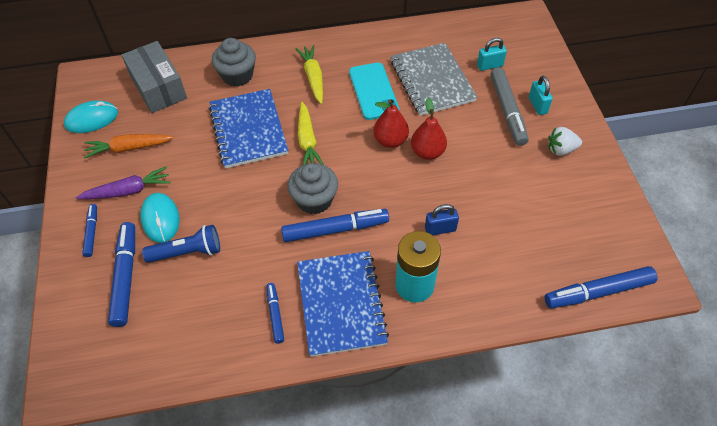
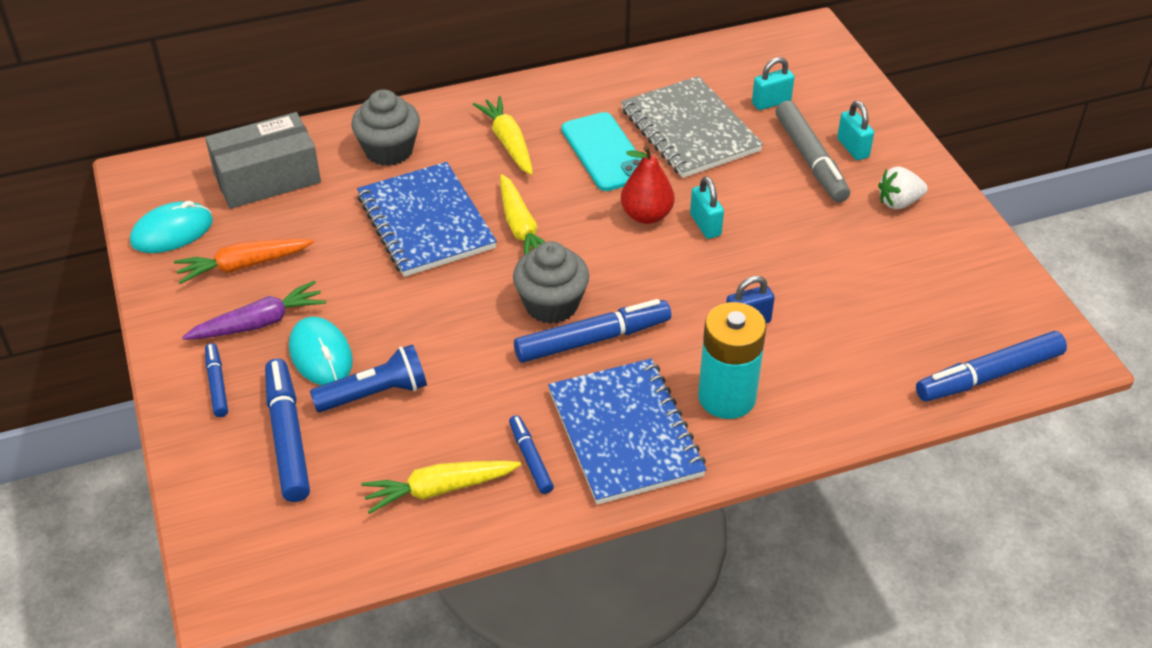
camera: 10 degrees left, 10 degrees down
(158, 87) = (267, 178): grey box -> grey box turned 75 degrees counterclockwise
(212, 330) = (440, 489): none -> yellow carrot
(427, 152) = (705, 225): red pear -> turquoise padlock

